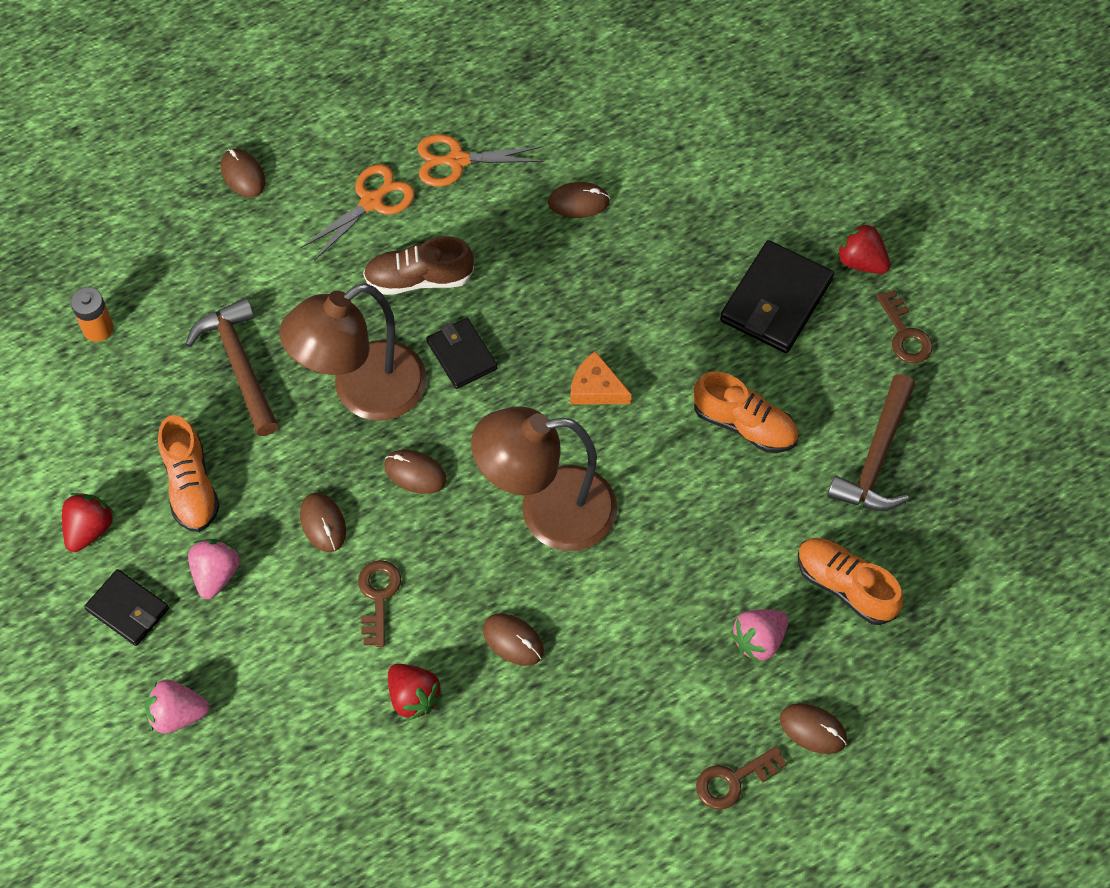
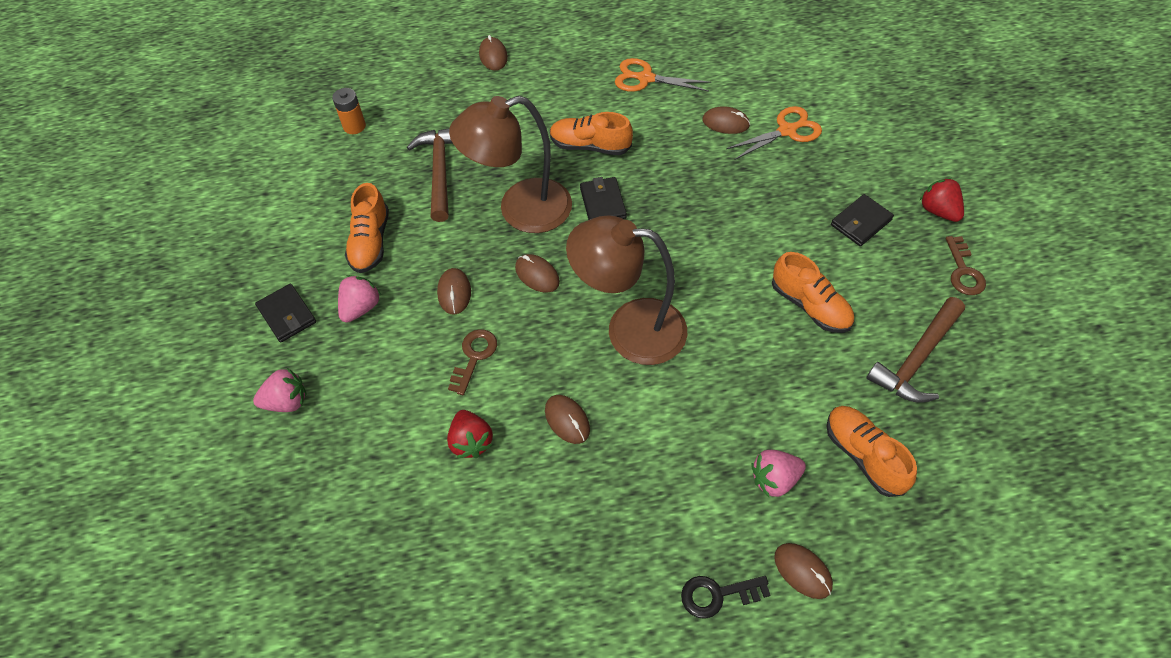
camera: 20 degrees right, 5 degrees down
(89, 529) = (286, 253): red strawberry -> none
(177, 714) = (287, 401): pink strawberry -> pink strawberry turned 150 degrees clockwise
(371, 202) = (575, 91): orange scissors -> orange scissors (787, 131)
(419, 279) = (590, 146): brown shoe -> orange shoe
(596, 388) = (697, 250): orange cheese -> none
(734, 780) = (718, 595): brown key -> black key
(776, 300) = (861, 222): black wallet -> black wallet, size x0.62

